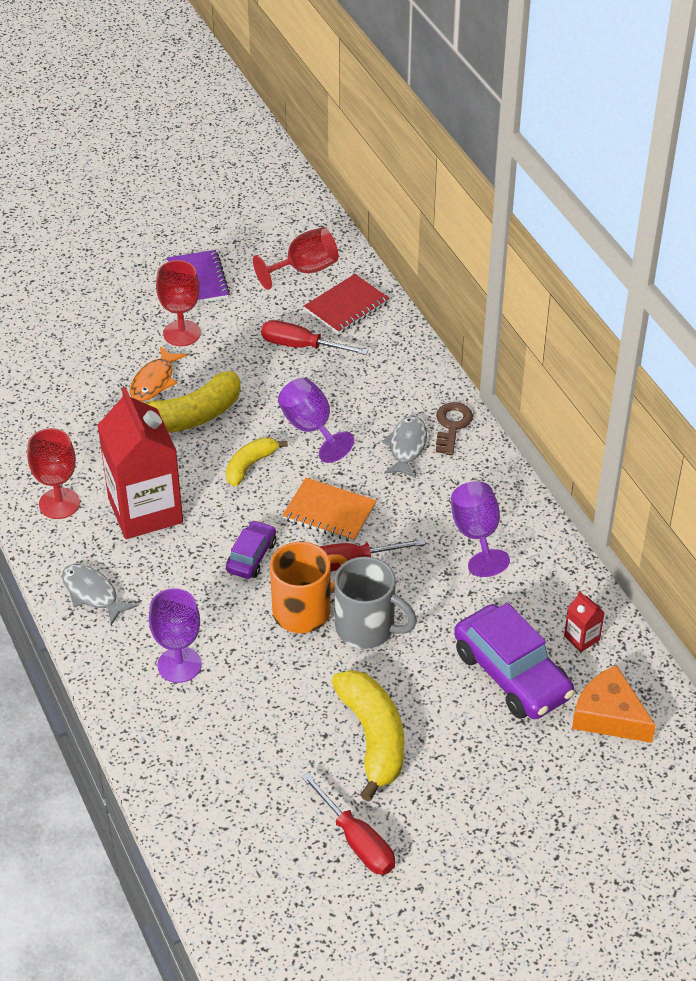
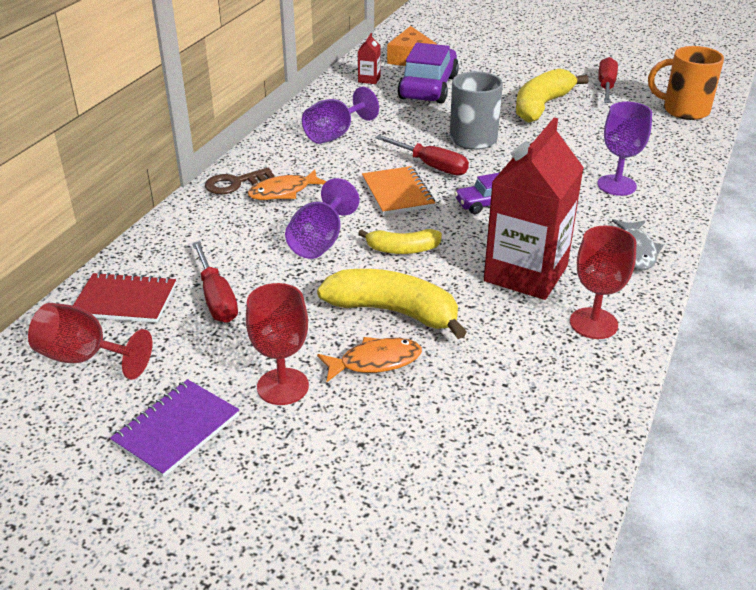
camera: 130 degrees left, 10 degrees down
(304, 611) = (497, 163): orange mug -> orange mug (684, 110)
(406, 447) = (283, 192): grey fish -> orange fish

